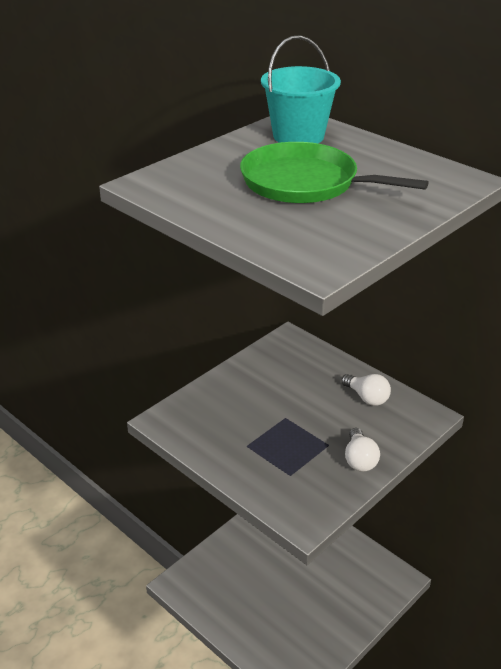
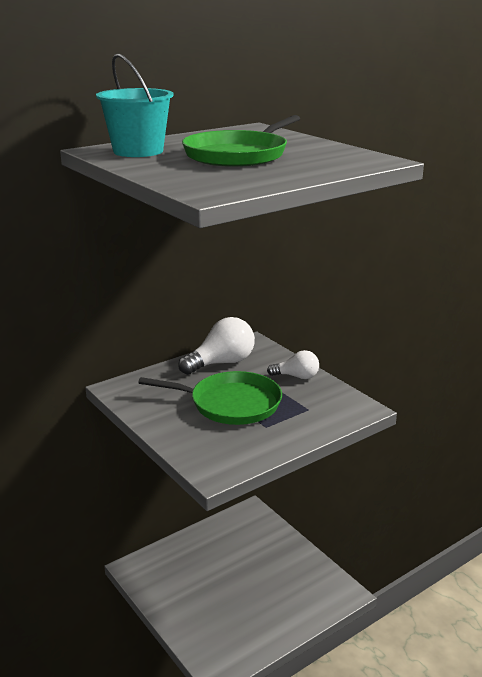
camera: 80 degrees left, 10 degrees down
(283, 415) = (231, 404): none -> green pan
(367, 397) = (221, 363): white light bulb -> white light bulb, size x1.66

